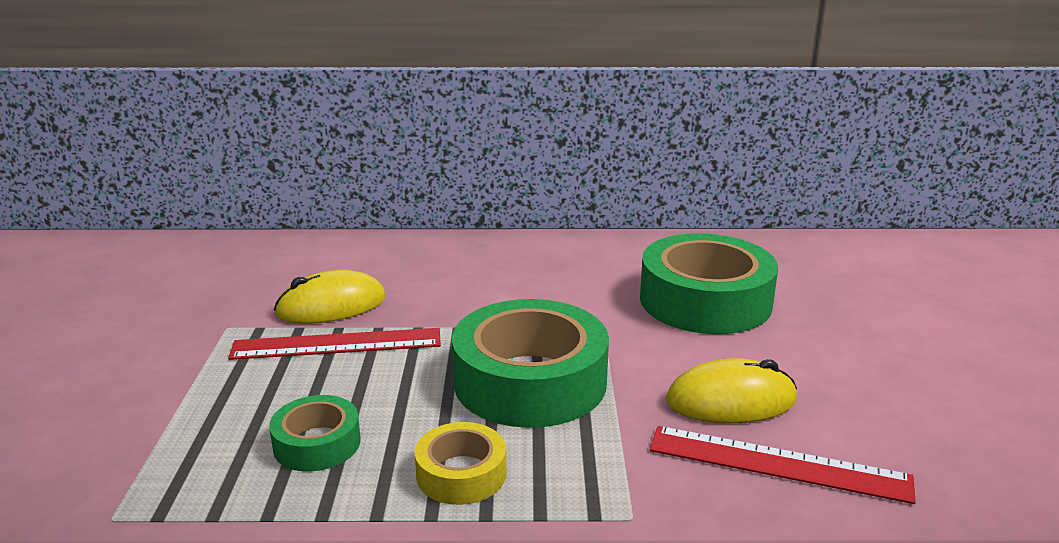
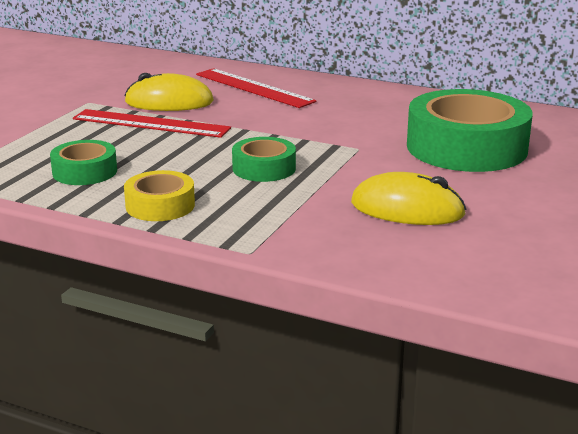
camera: 25 degrees right, 0 degrees up
(530, 381) = (264, 168): green tape -> green tape, size x0.50
(778, 463) = (397, 250): red ruler -> red ruler (254, 88)

